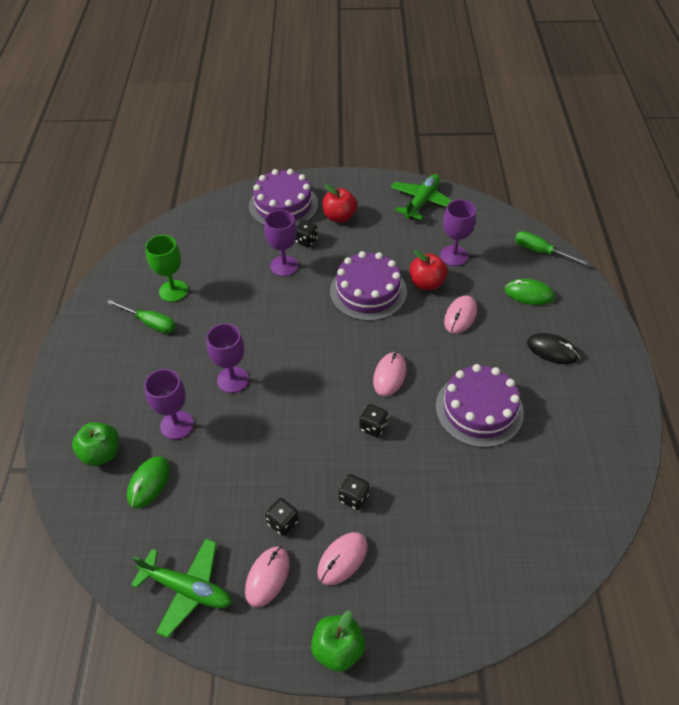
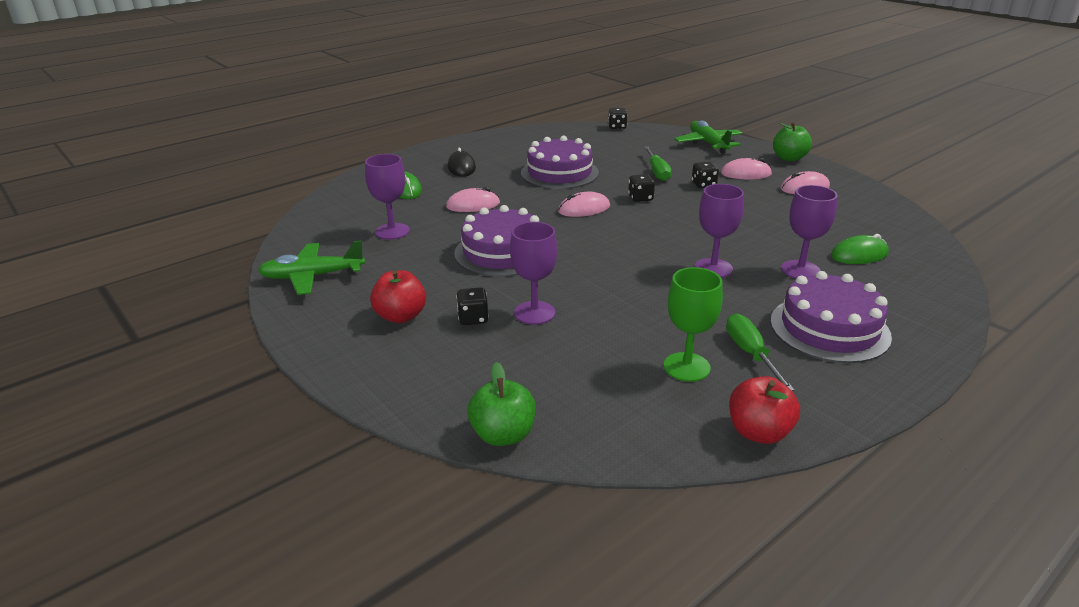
camera: 130 degrees left, 20 degrees down
(101, 453) = (895, 289): green apple -> green apple (503, 435)
(187, 589) = (868, 205): green plane -> green plane (708, 143)
(283, 205) = (423, 369): purple cake -> purple cake (829, 328)
(283, 522) = (767, 197): black dice -> black dice (617, 127)
(426, 283) = (450, 230): red apple -> red apple (759, 432)
(540, 251) = (338, 199): green screwdriver -> green screwdriver (657, 172)

